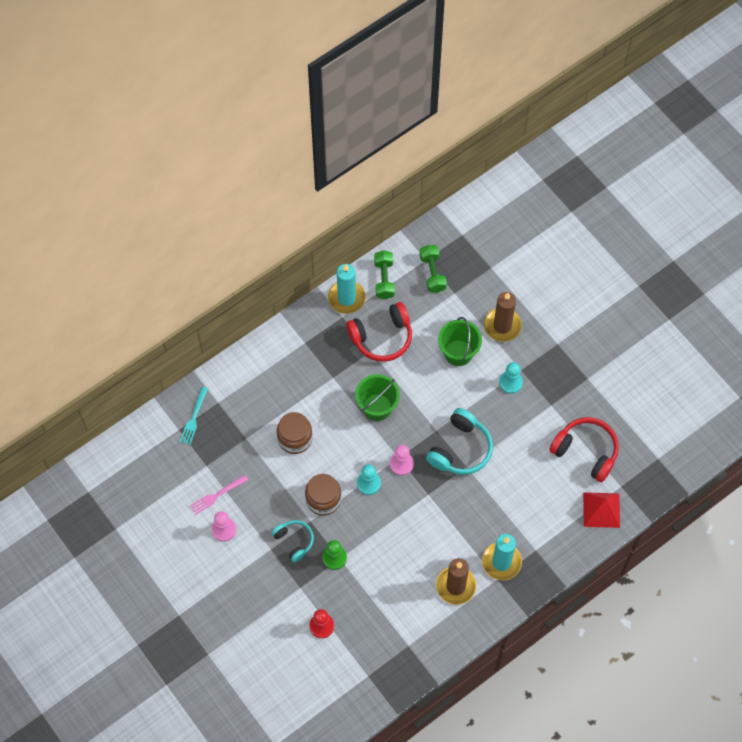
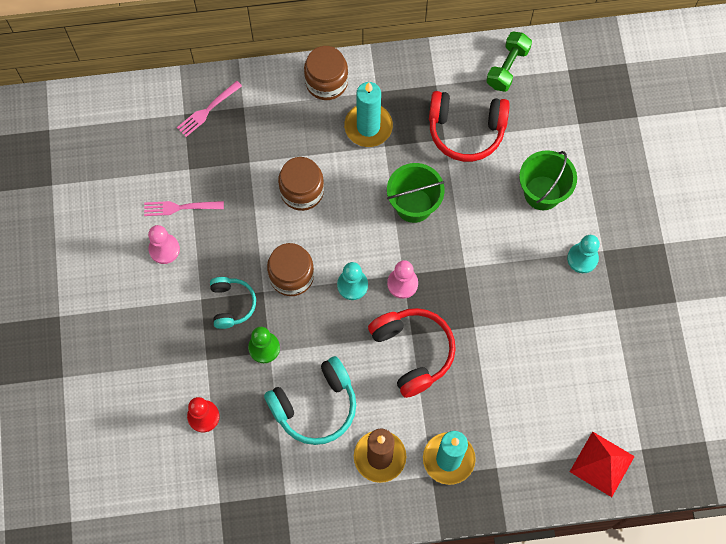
camera: 30 degrees right, 5 degrees up
(194, 418) = (207, 110): turquoise fork -> pink fork
(265, 354) = (326, 82): none -> brown jar
(346, 298) = (453, 67): turquoise candle -> turquoise candle (368, 126)
(432, 273) = (566, 88): green dumbbell -> none
(460, 449) = (479, 303): turquoise headphones -> turquoise headphones (315, 406)
(502, 326) = (611, 189): brown candle -> none
(586, 451) = (623, 386): red headphones -> red headphones (412, 352)

